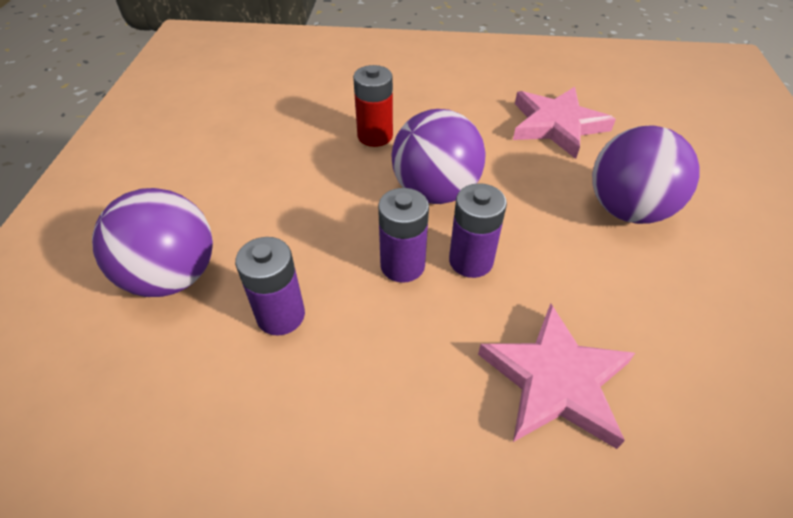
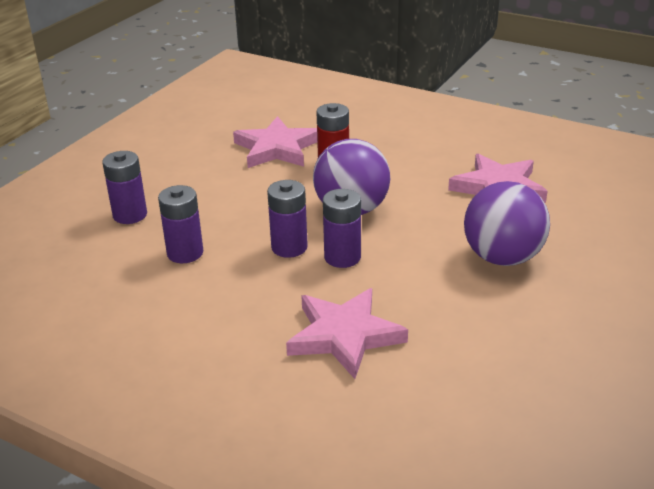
camera: 25 degrees right, 15 degrees down
(172, 276) = (130, 215): purple ball -> purple battery
(300, 131) = (276, 148): none -> pink star

